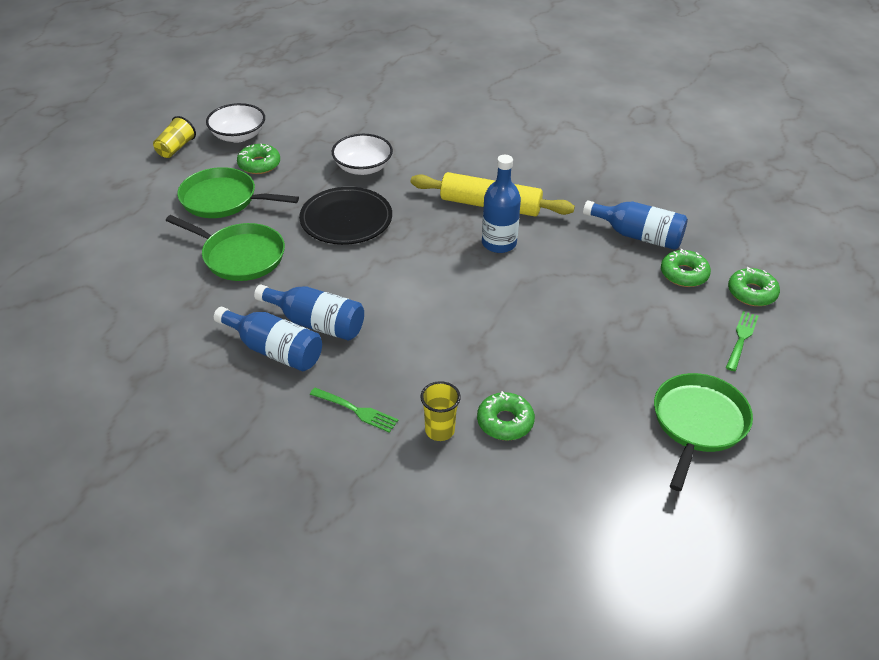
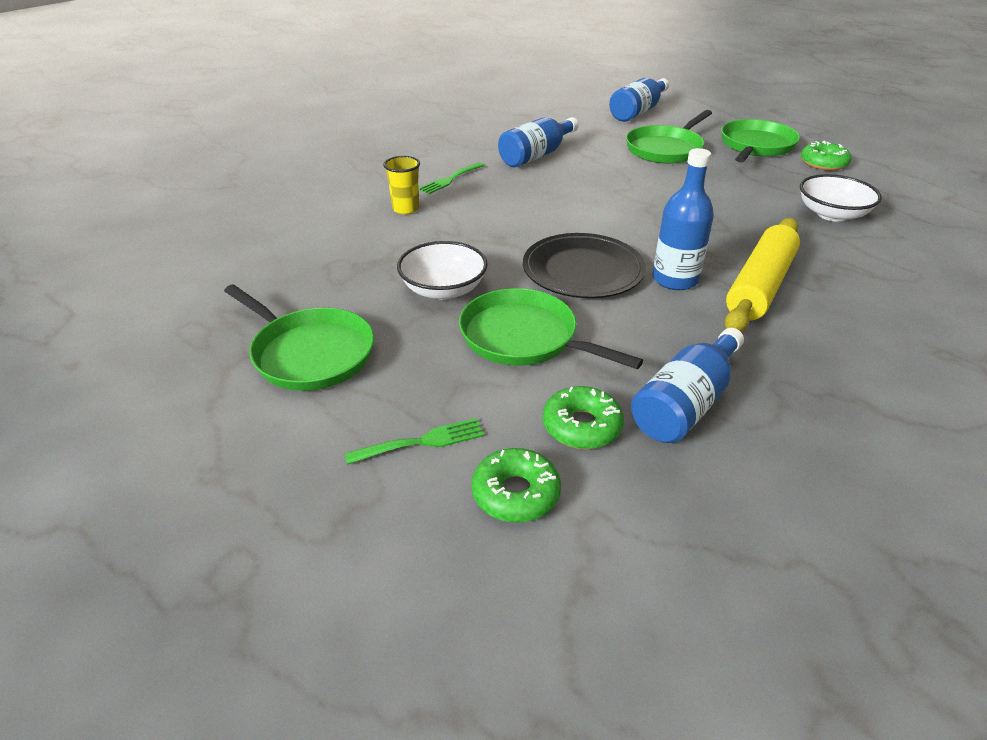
camera: 105 degrees right, 5 degrees down
(176, 148) = (843, 131): yellow cup -> none
(238, 136) = (878, 156): white bowl -> white bowl (443, 289)
(316, 323) = (564, 172): blue bottle -> blue bottle (638, 112)
(346, 219) = (724, 197): black plate -> black plate (583, 270)
(505, 422) = (394, 239): green donut -> none
(612, 310) = (524, 337): none -> green pan
(741, 338) = (422, 442): green fork -> green fork turned 60 degrees counterclockwise

